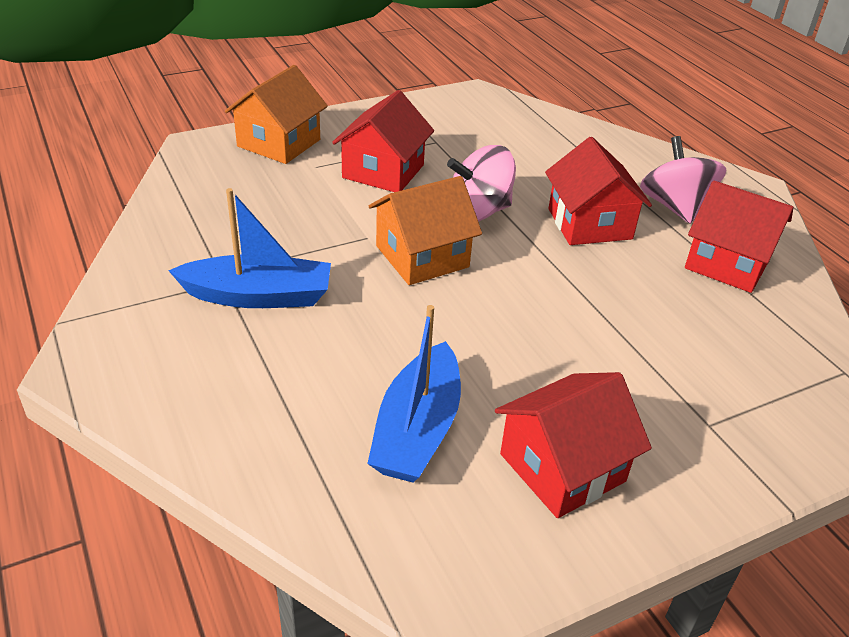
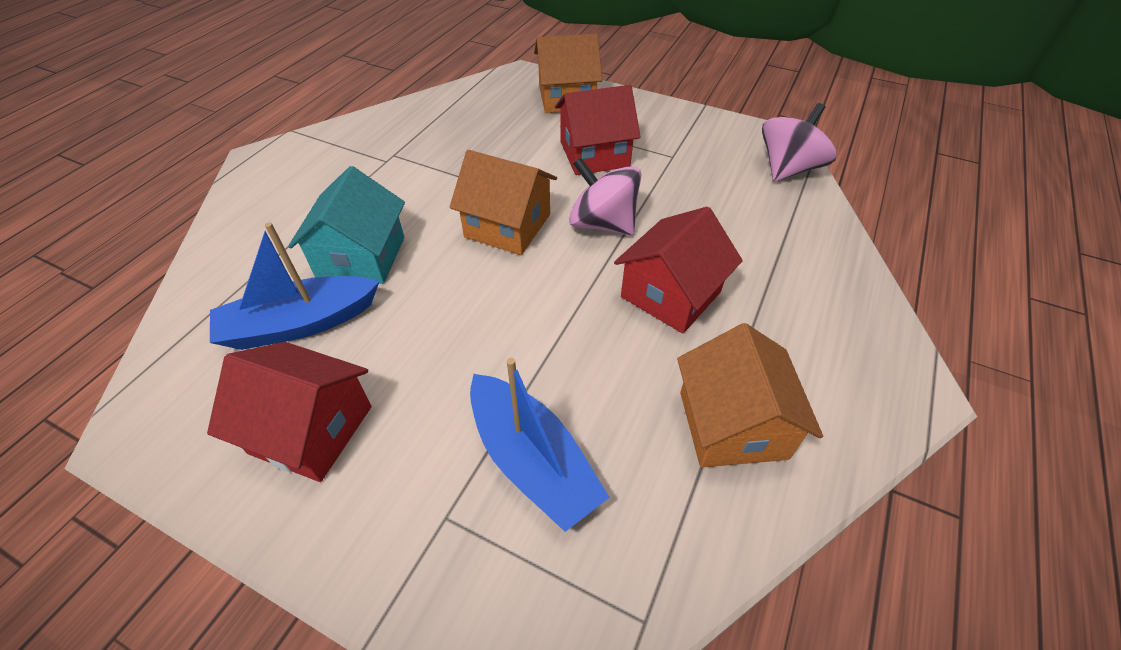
camera: 55 degrees right, 10 degrees up
(259, 296) = (384, 181): blue boat -> blue boat (532, 460)
(363, 355) = (361, 257): none -> turquoise house
(674, 207) = (781, 340): pink spinning top -> pink spinning top (788, 169)
(727, 263) = (732, 425): red house -> orange house

